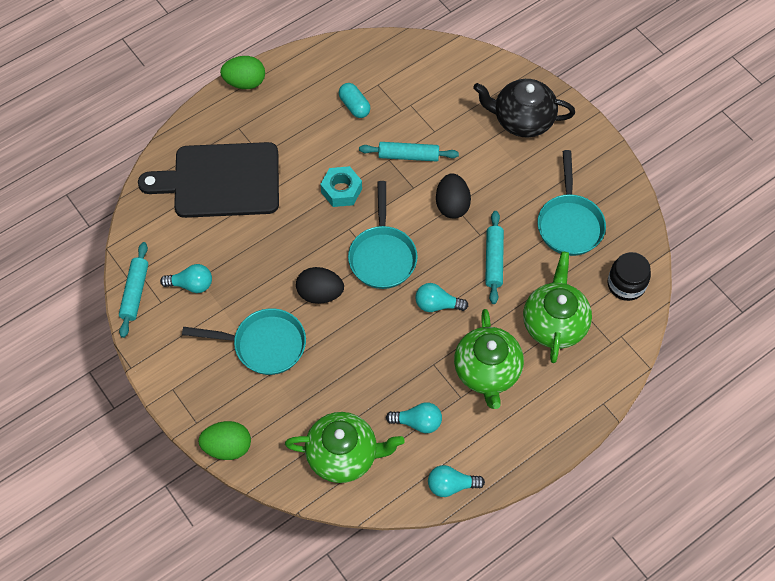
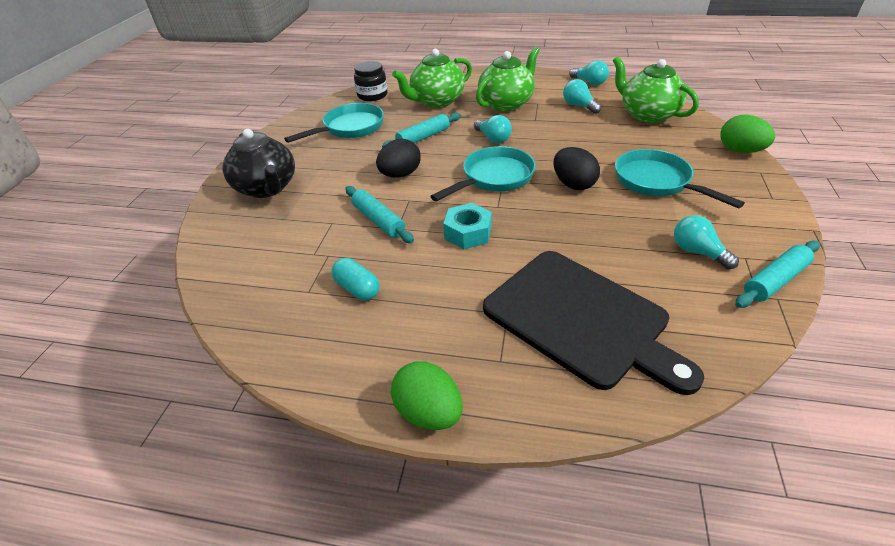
camera: 130 degrees left, 20 degrees down
(354, 106) = (357, 289): turquoise capsule -> turquoise capsule turned 60 degrees counterclockwise

